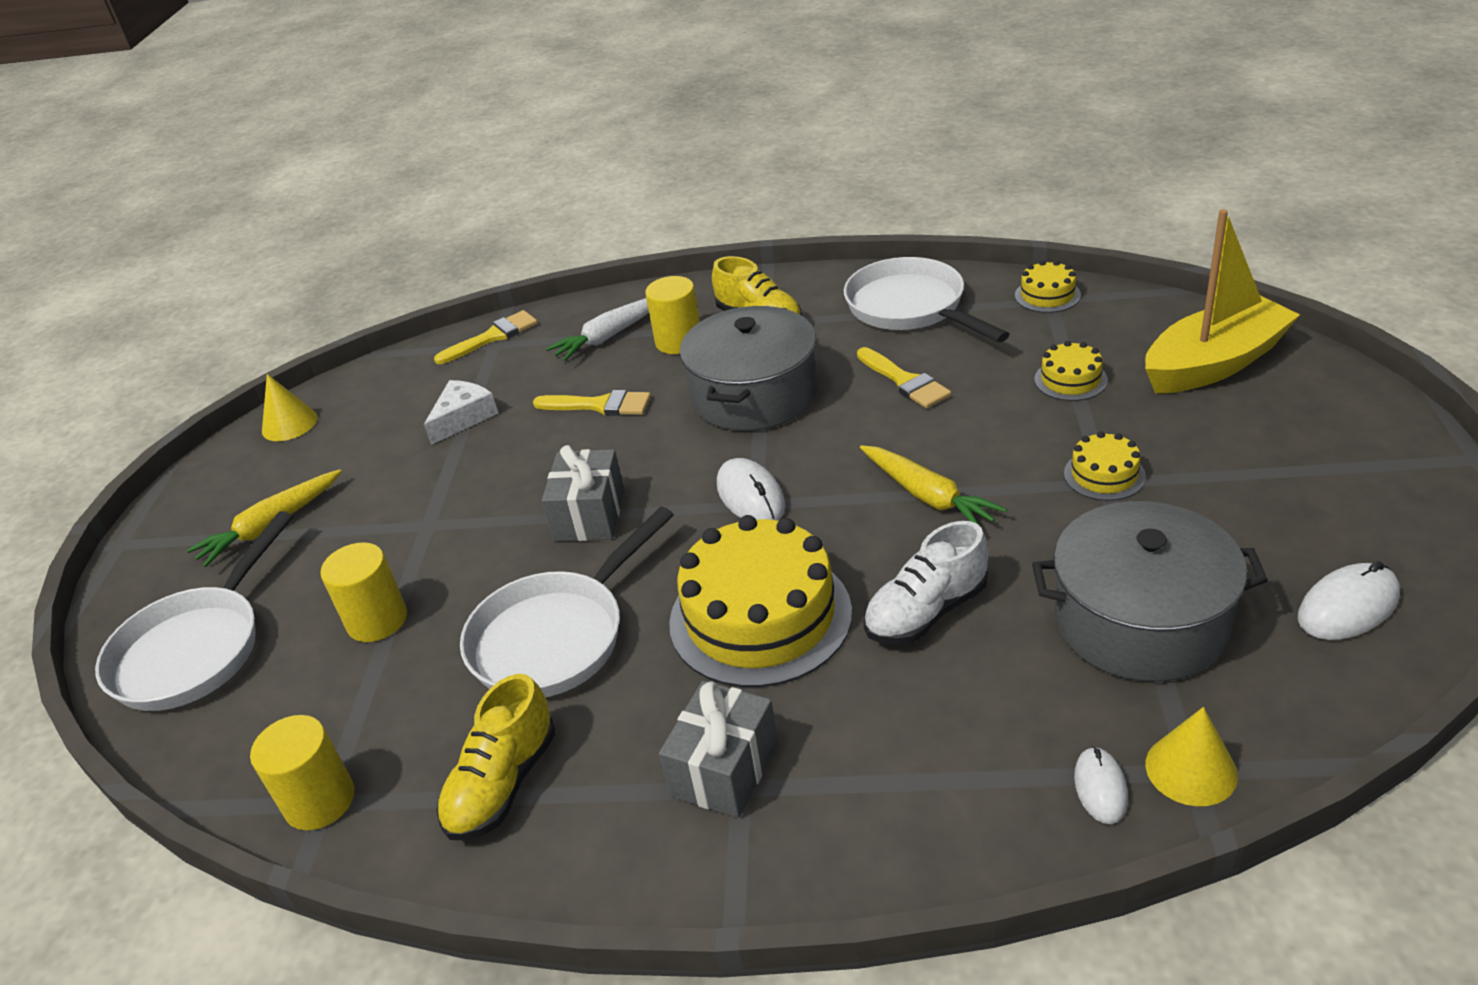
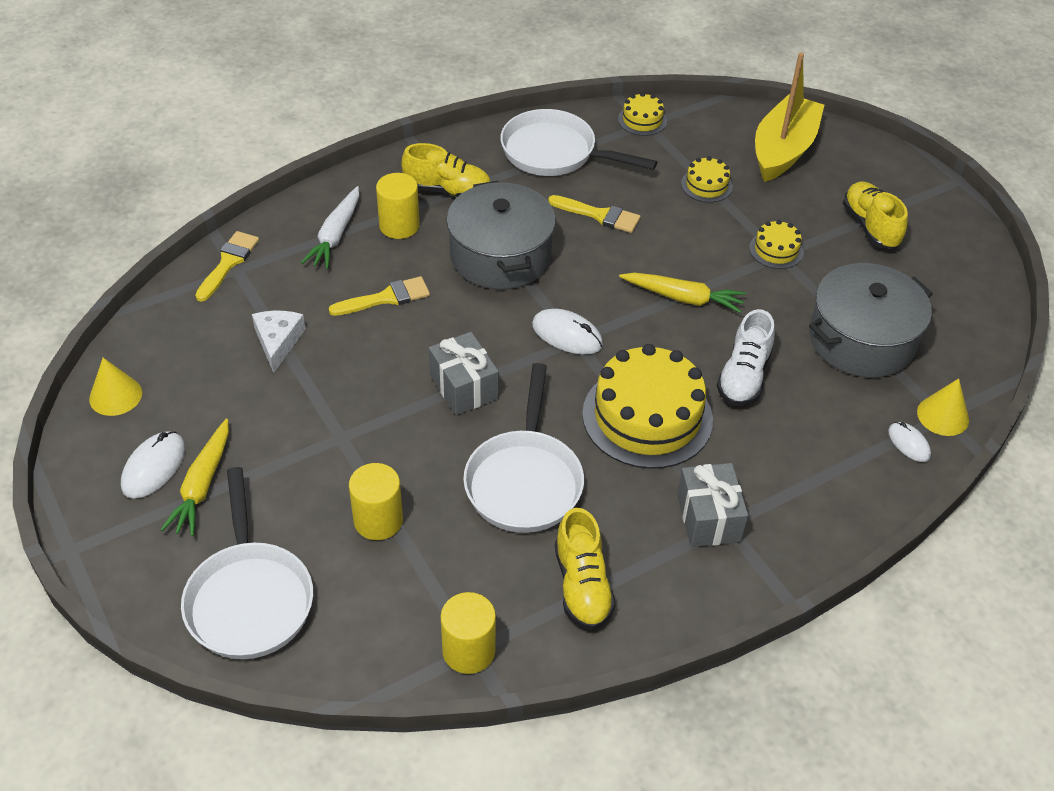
camera: 40 degrees left, 10 degrees up
(1274, 482) = (870, 226): none -> yellow shoe
(1347, 606) = (954, 294): white mouse -> white mouse (154, 467)

